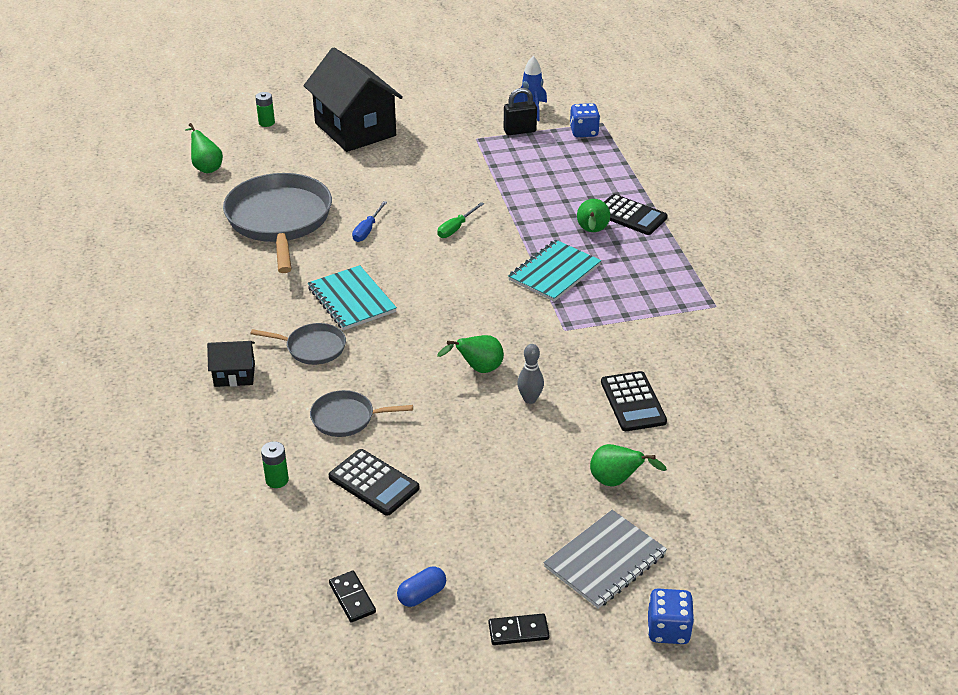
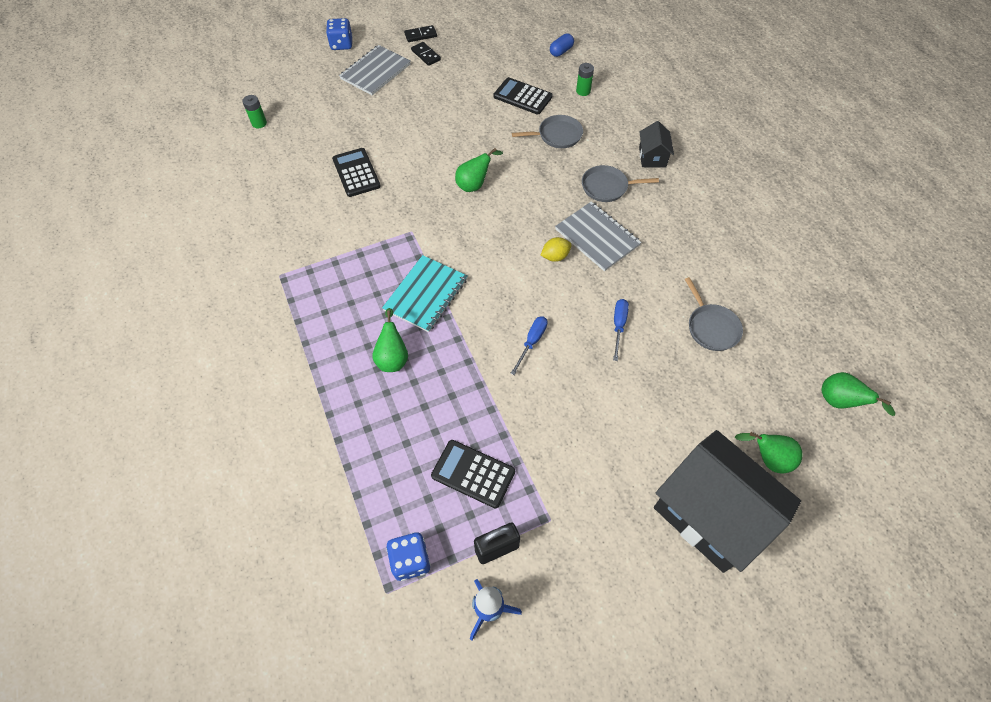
camera: 170 degrees right, 20 degrees up
(234, 375) = (652, 157): black house -> black house turned 75 degrees counterclockwise
(266, 123) = (829, 510): green battery -> green battery (259, 123)
(279, 220) = (711, 327): grey pan -> grey pan, size x0.48
(351, 300) = (597, 237): turquoise notebook -> grey notebook
(352, 598) = (512, 39): black domino -> black domino (426, 55)
(406, 288) = (555, 256): none -> yellow lemon
(422, 595) = (475, 45): blue capsule -> blue capsule (561, 51)
(456, 228) = (532, 342): green screwdriver -> blue screwdriver
(530, 399) = (432, 165): grey bowling pin -> none
(616, 481) = (368, 116): green pear -> green pear (767, 459)
(630, 215) = (352, 390): black calculator -> black calculator (473, 474)

